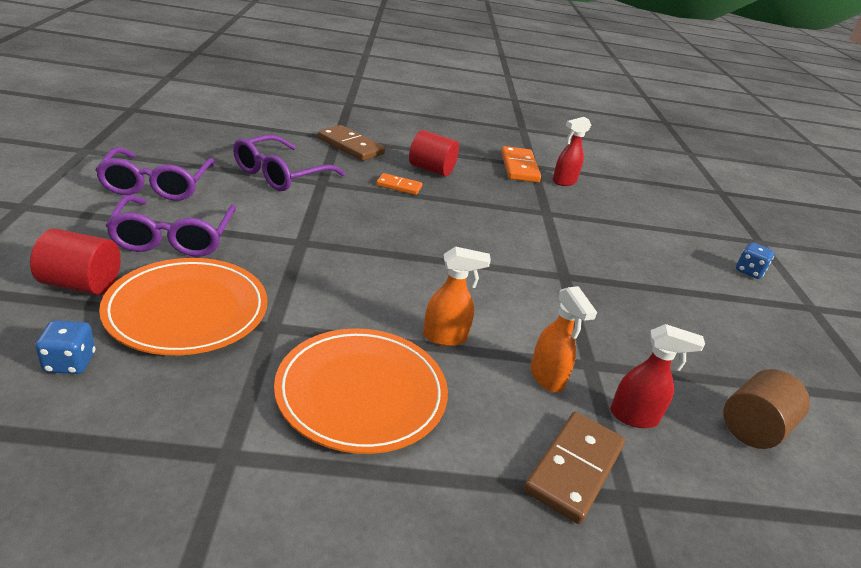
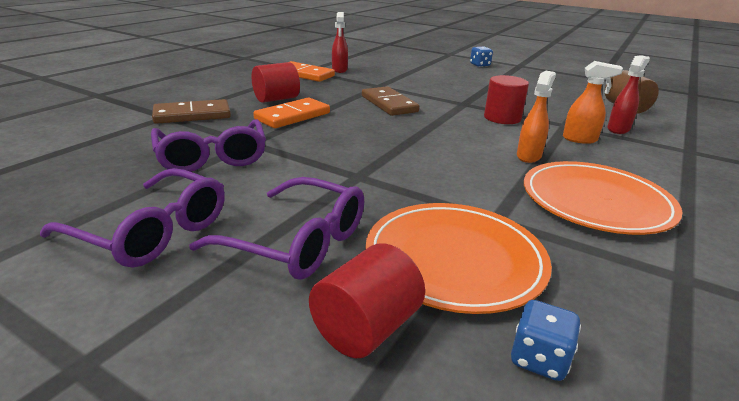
camera: 55 degrees left, 5 degrees down
(399, 186) = (292, 116): orange domino -> orange domino, size x1.68
(549, 309) = (502, 118): none -> red cylinder
(574, 468) = (668, 157): brown domino -> brown domino (389, 104)

